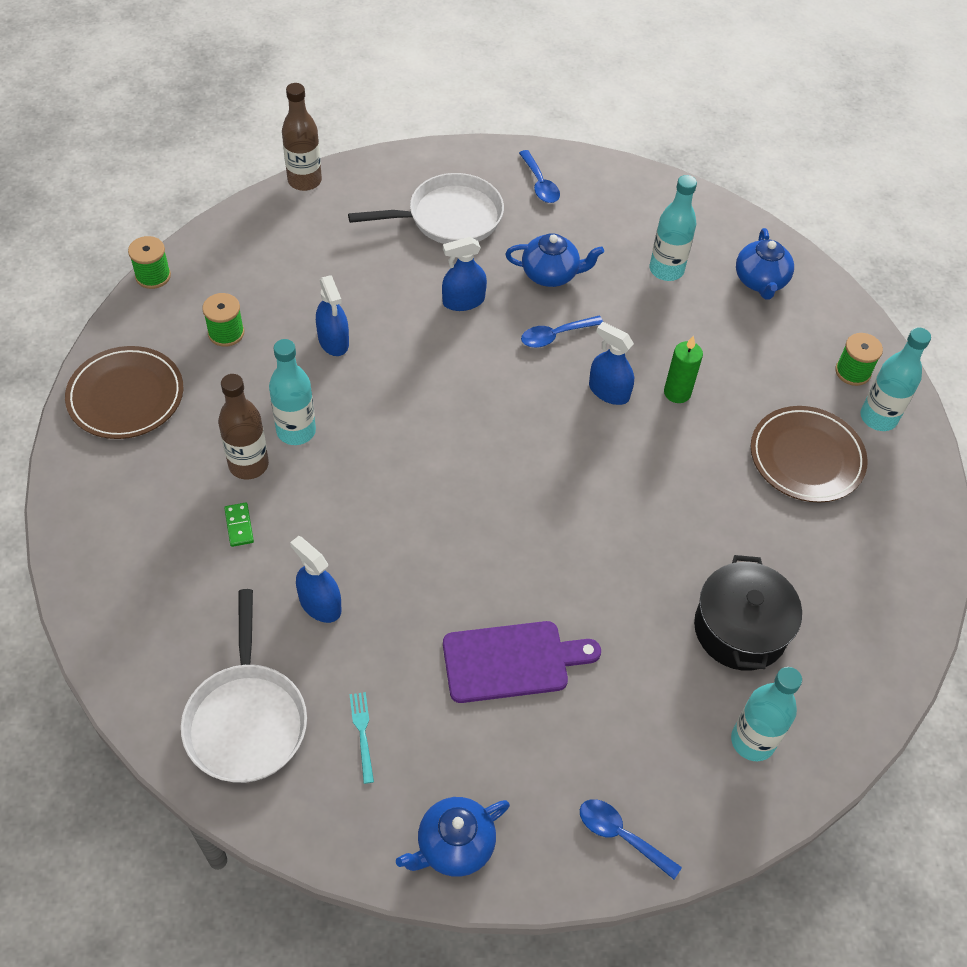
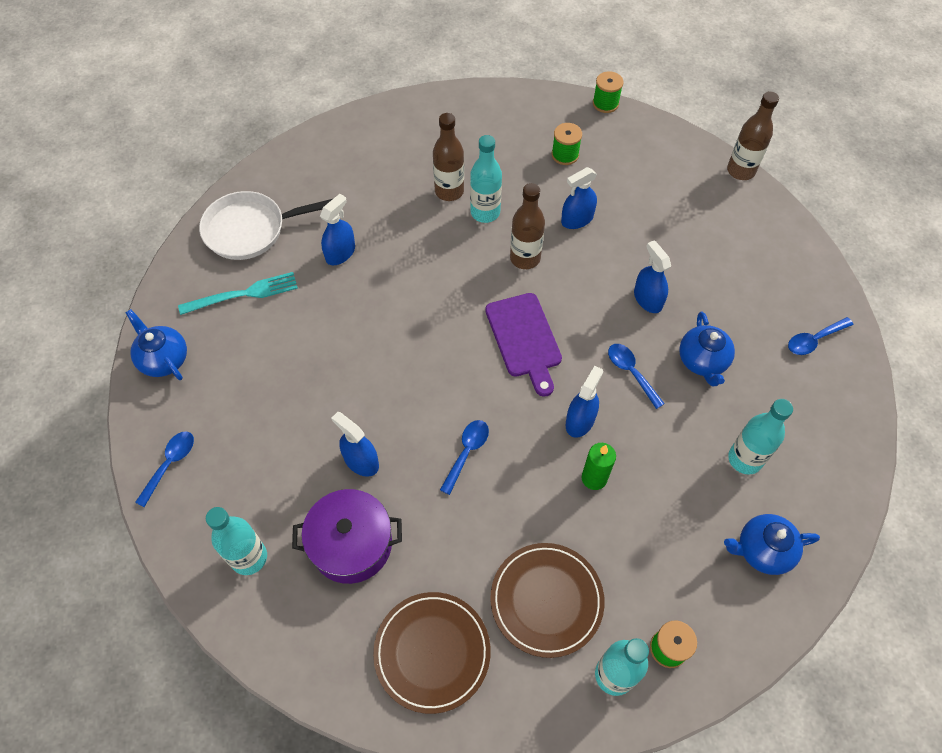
camera: 85 degrees right, 5 degrees up
(126, 396) = (492, 114): brown plate -> brown plate (432, 652)
(239, 526) = (397, 196): green domino -> none
(362, 733) = (244, 294): turquoise fork -> turquoise fork, size x1.77
(379, 402) = (525, 258): none -> brown bottle
(449, 217) = (741, 275): white pan -> none
(512, 661) = (306, 377): purple cutting board -> purple cutting board (524, 339)
(636, 501) = (467, 452): none -> blue spoon
(637, 609) = (361, 461): none -> blue spray bottle
(740, 629) = (351, 544): black pot -> purple pot

